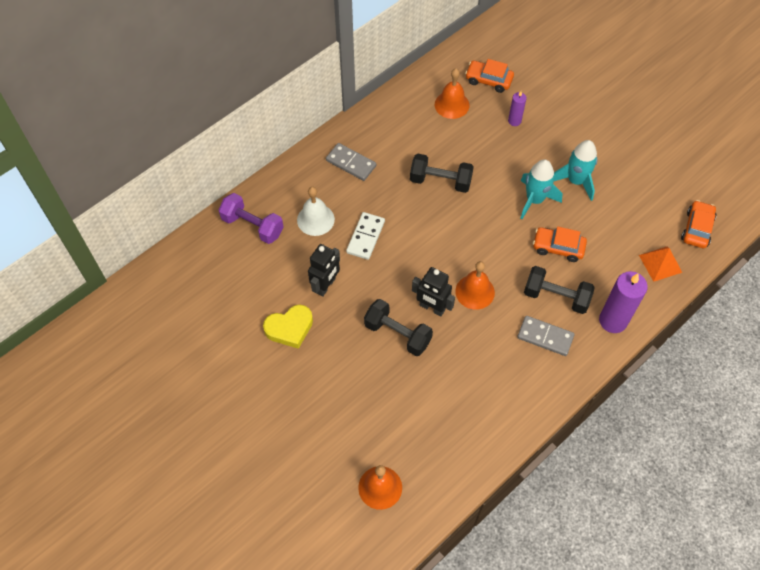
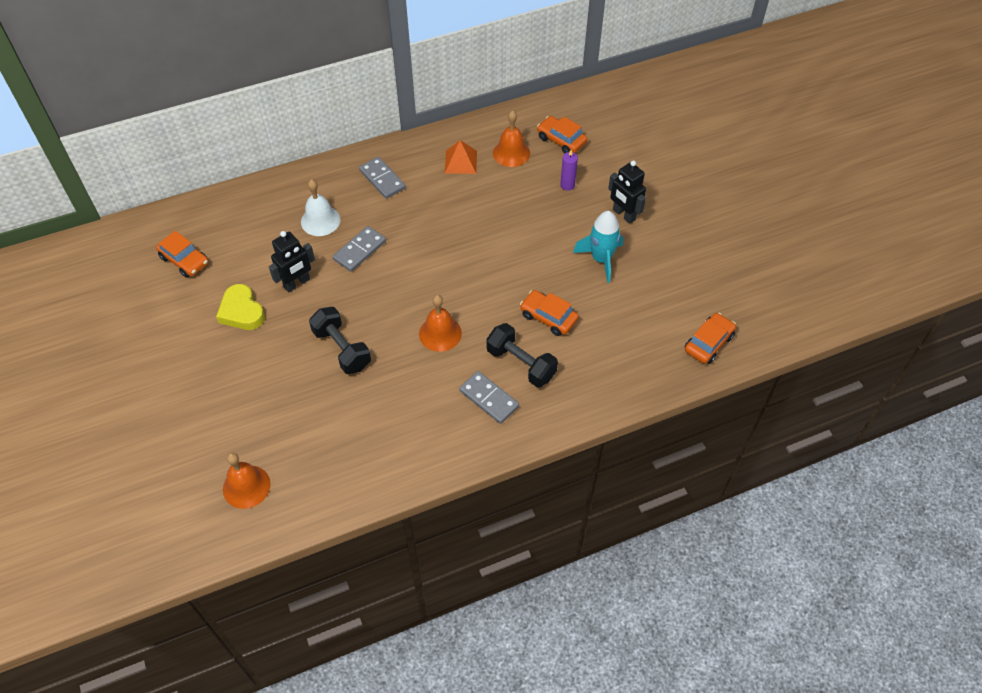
camera: 20 degrees right, 5 degrees down
(210, 296) = (184, 260): none -> orange car
(253, 226) = (258, 209): purple dumbbell -> none
(289, 328) = (241, 311): yellow heart -> yellow heart turned 60 degrees clockwise
(365, 237) = (359, 250): white domino -> grey domino
(432, 308) = (389, 335): black robot -> black robot (623, 215)
(440, 181) = (461, 220): black dumbbell -> none
(534, 200) = (548, 265): turquoise rocket -> none
(613, 320) = (569, 405): purple candle -> none
(660, 263) = (649, 365): orange pyramid -> orange pyramid (460, 162)

